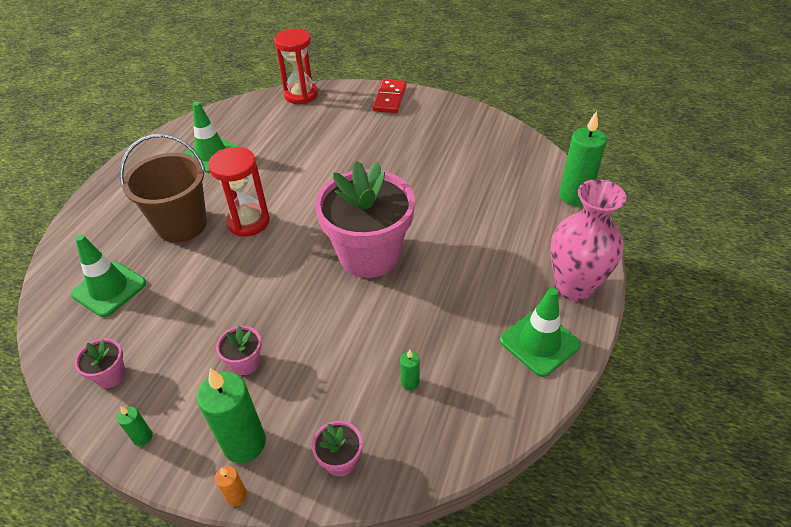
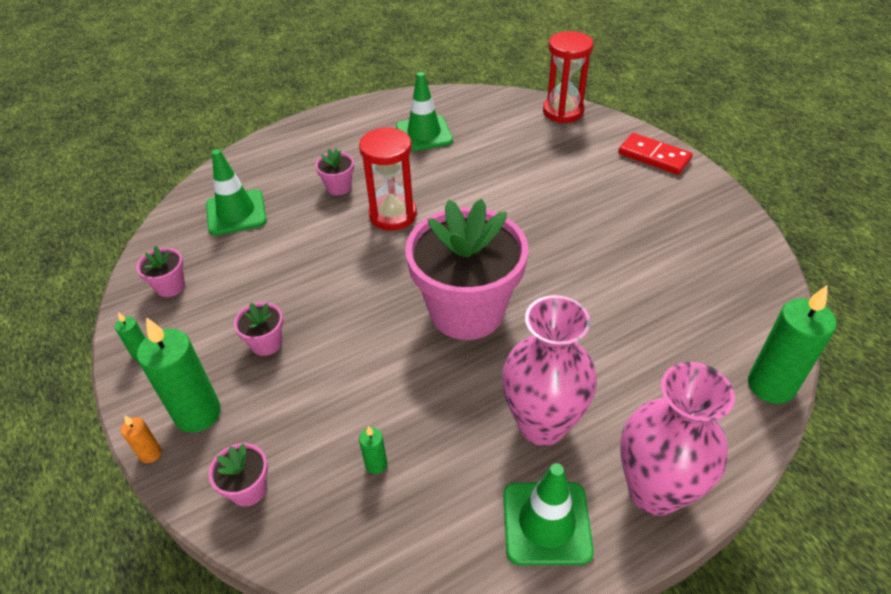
camera: 40 degrees right, 0 degrees up
(182, 225) = (338, 187): brown bucket -> pink flower pot
(389, 98) = (654, 156): red domino -> red domino turned 75 degrees clockwise
(483, 292) = (542, 424): none -> pink vase

